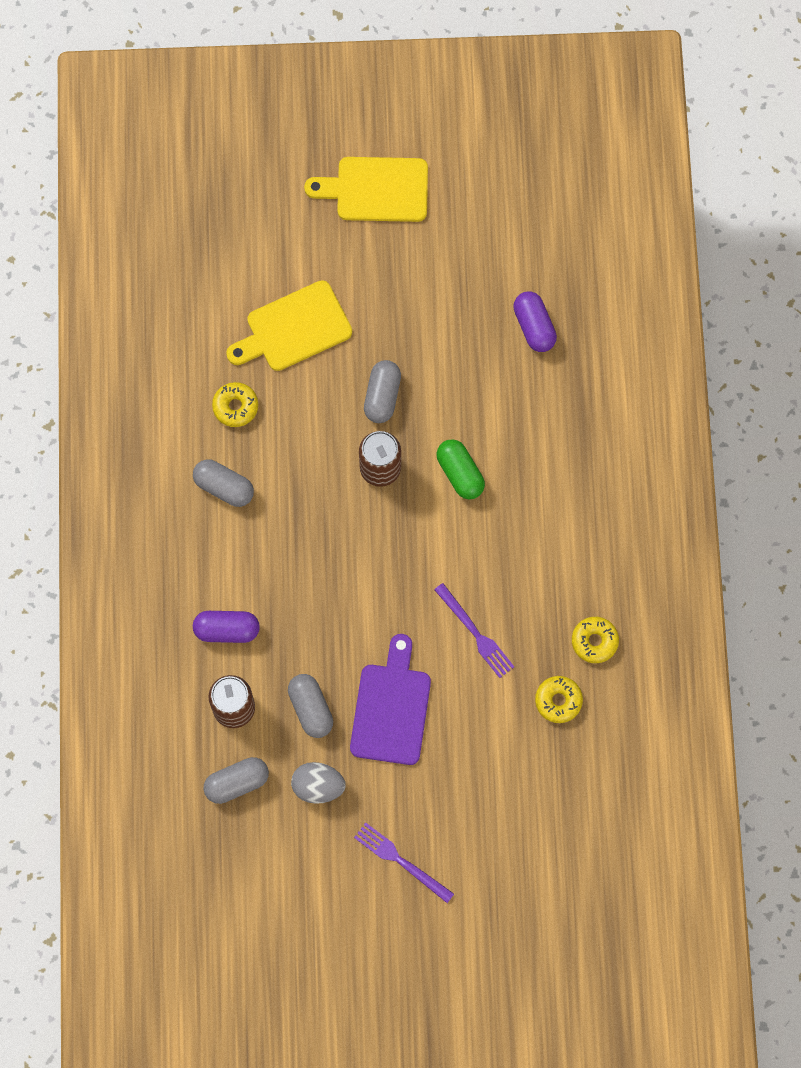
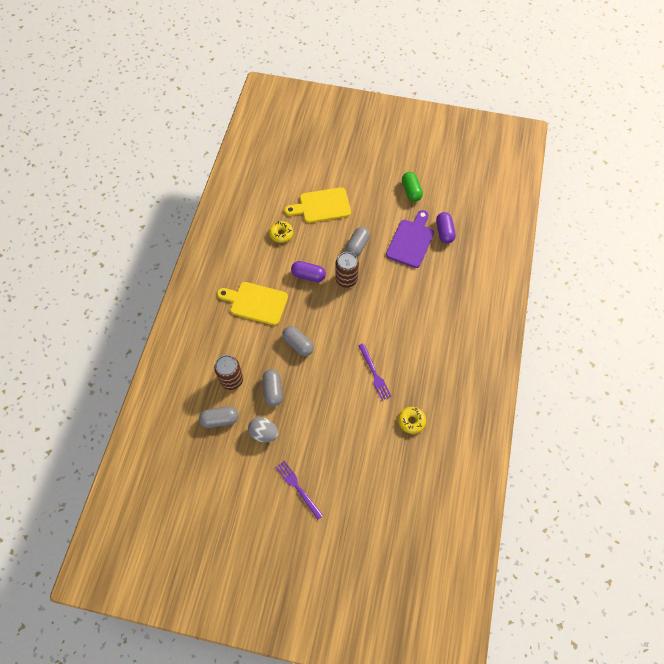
camera: 15 degrees right, 10 degrees down
(224, 487) = (263, 269): grey capsule -> grey capsule (298, 344)
(227, 630) = (241, 339): purple capsule -> purple capsule (308, 275)
(376, 189) = (380, 155): yellow cutting board -> yellow cutting board (256, 303)
(391, 708) = (317, 401): purple cutting board -> purple cutting board (411, 241)
(460, 473) = (387, 292): green capsule -> green capsule (411, 191)
(594, 641) = (439, 394): yellow donut -> none

